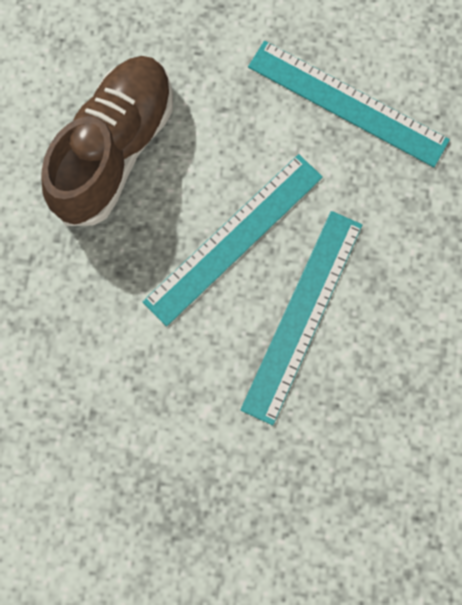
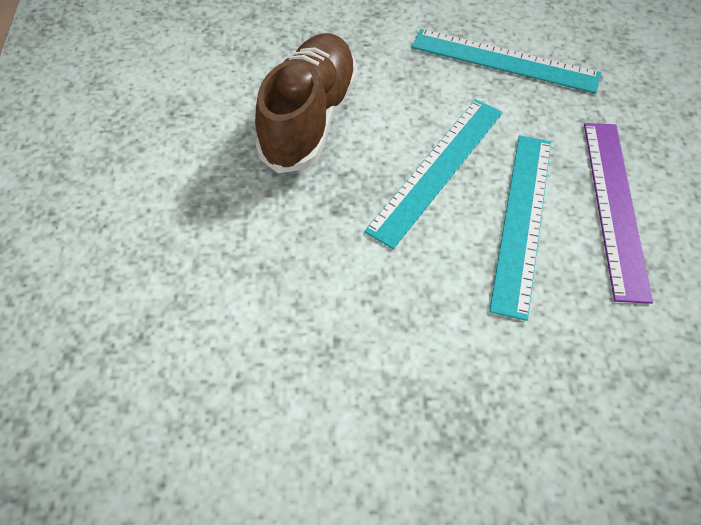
camera: 10 degrees left, 20 degrees down
(401, 314) = (614, 206): none -> purple ruler

